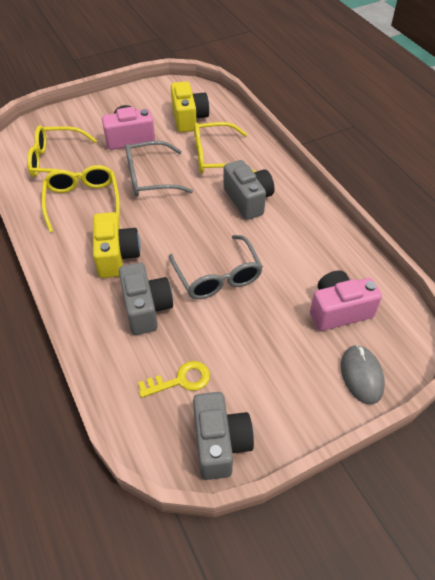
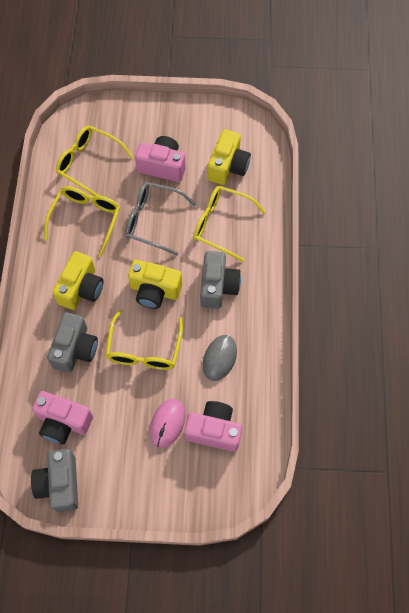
camera: 30 degrees right, 15 degrees up
(180, 380) = (63, 422): yellow key -> pink camera
(191, 227) = (154, 291): none -> yellow camera
(218, 277) = (144, 349): grey glasses -> yellow glasses
(220, 443) = (60, 484): grey camera -> grey camera turned 150 degrees clockwise
(289, 327) = (167, 423): none -> pink mouse
(361, 375) = (190, 492): grey mouse -> grey mouse (219, 358)

